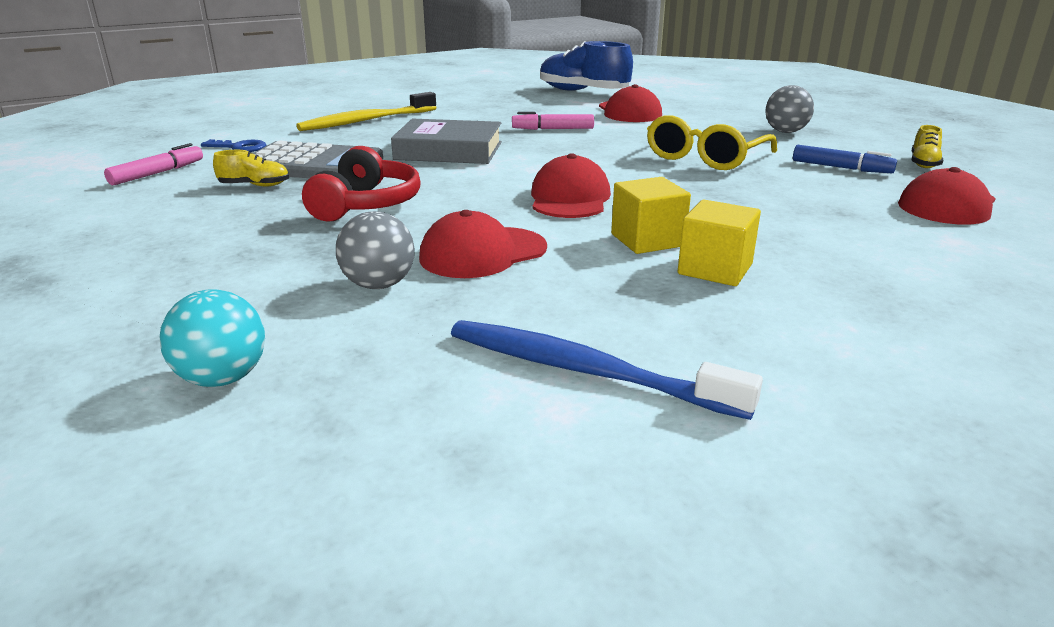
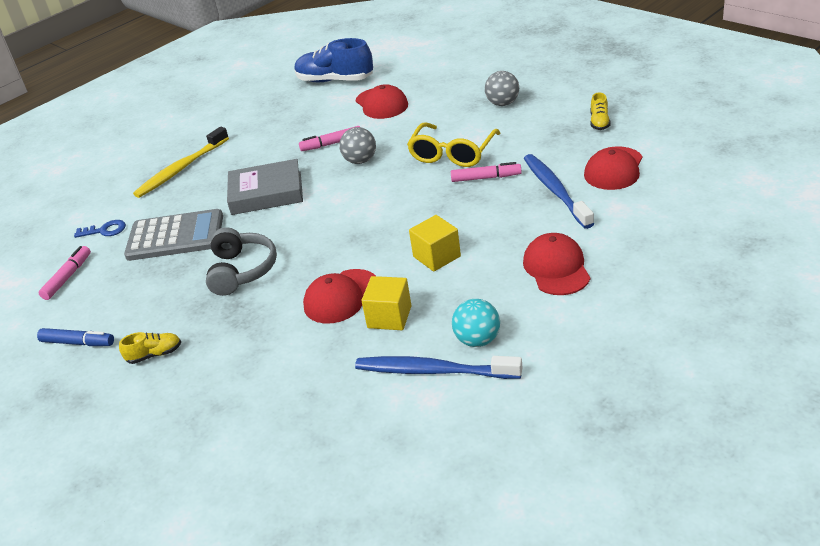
camera: 10 degrees left, 10 degrees up
(223, 378) = (250, 431): turquoise ball -> turquoise ball (477, 340)
(255, 185) = (150, 271): yellow shoe -> yellow shoe (154, 354)
(366, 205) = (242, 270): red headphones -> grey headphones
(379, 285) = (293, 341): grey ball -> grey ball (360, 161)
(570, 198) = (374, 226): red cap -> red cap (556, 268)
(715, 269) = (482, 272): yellow cube -> yellow cube (389, 317)
(746, 183) = (485, 178): none -> pink marker
(840, 168) = (545, 142): blue marker -> blue marker (77, 343)
(851, 210) = (555, 191): none -> blue toothbrush

